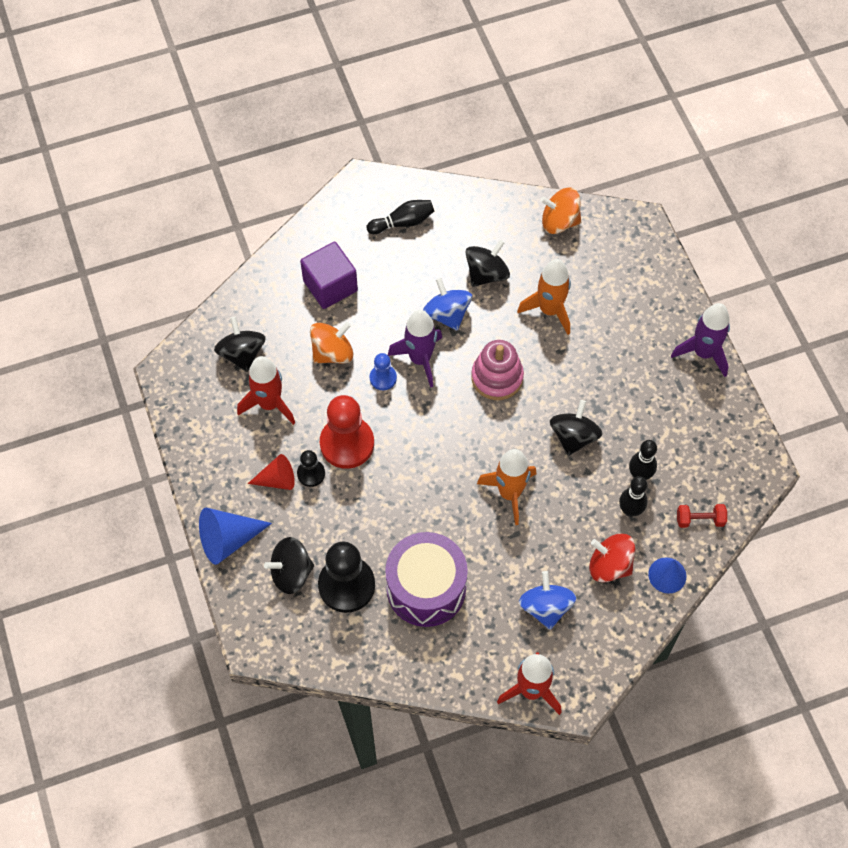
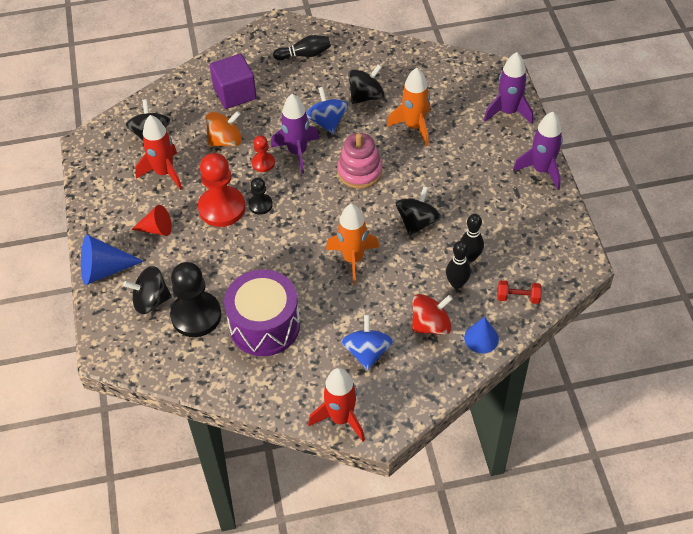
camera: 10 degrees right, 10 degrees down
(311, 474) = (186, 227): black pawn -> black pawn (260, 205)
(383, 378) = (263, 163): blue pawn -> red pawn
(559, 221) = (434, 65): orange spinning top -> none
(609, 565) = (430, 325): red spinning top -> red spinning top turned 120 degrees clockwise
(654, 278) = (508, 112): none -> purple rocket

